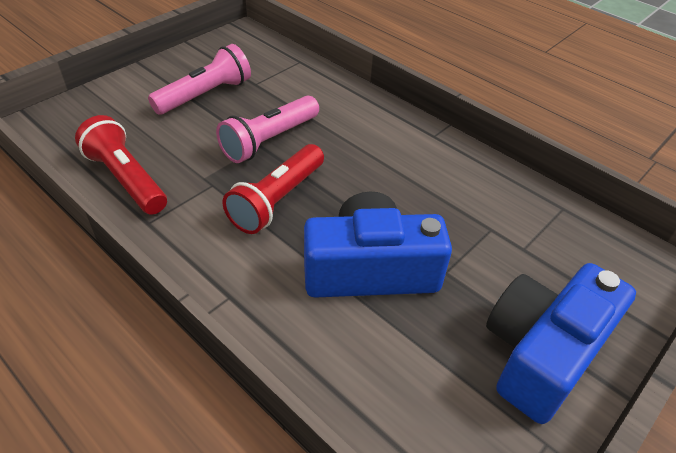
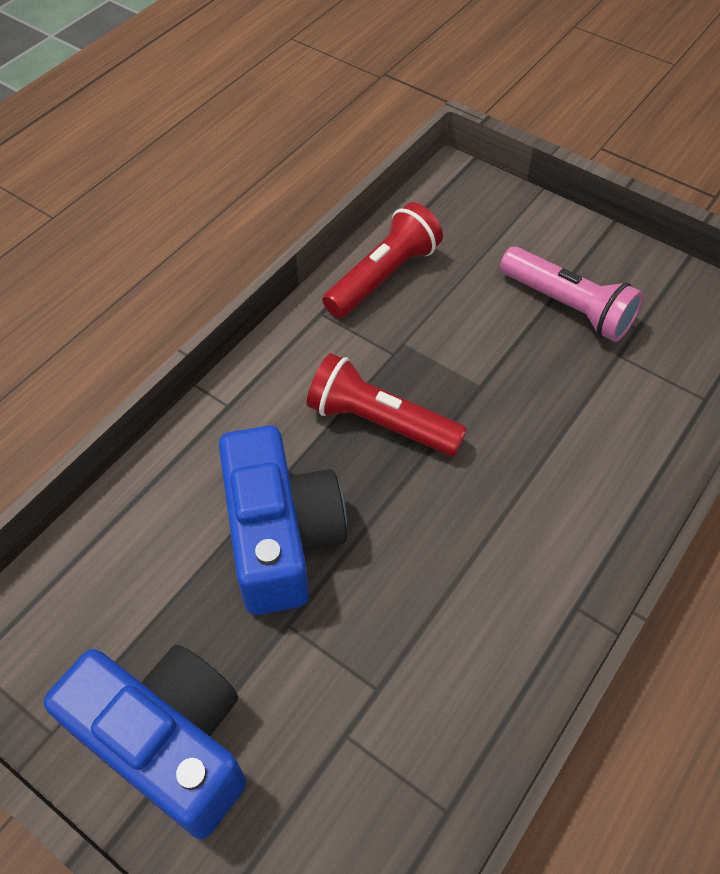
camera: 85 degrees right, 10 degrees up
(269, 140) = (494, 394): pink flashlight -> none

